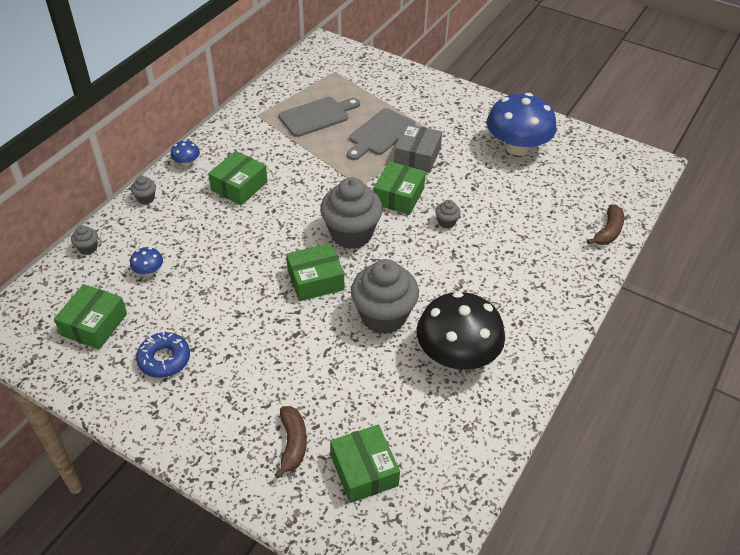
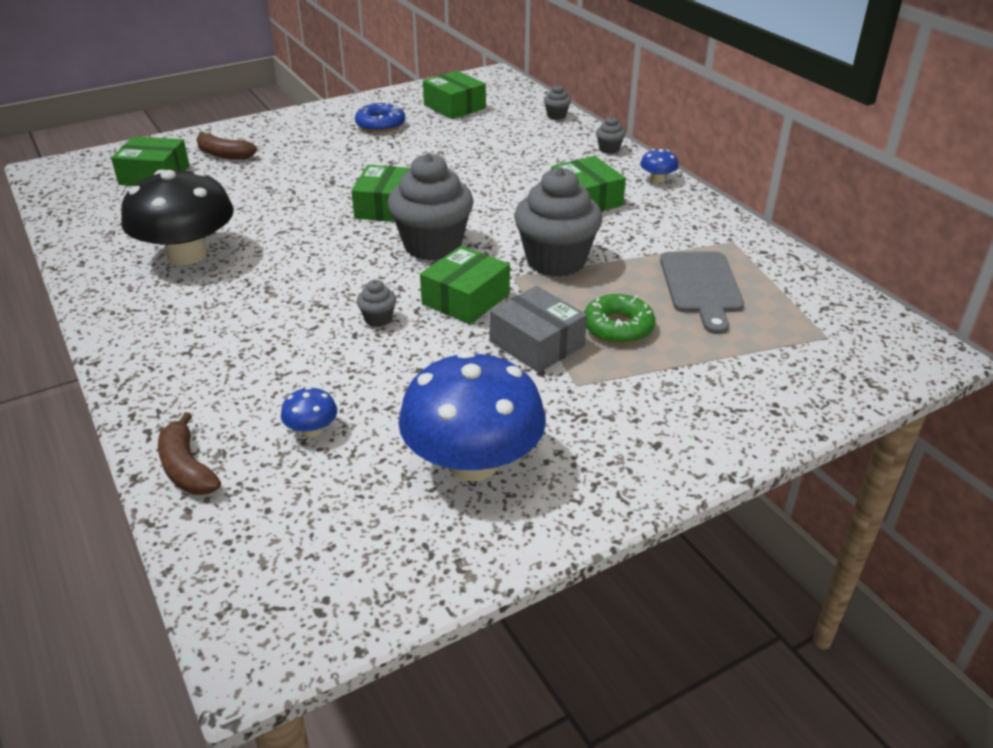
camera: 120 degrees right, 10 degrees down
(148, 271) = (496, 135): blue mushroom -> blue mushroom (312, 430)
(379, 134) = (618, 327): grey cutting board -> green donut
(383, 316) = (291, 230): grey cupcake -> grey cupcake (556, 261)
(398, 196) = (466, 299): green box -> green box turned 75 degrees clockwise

